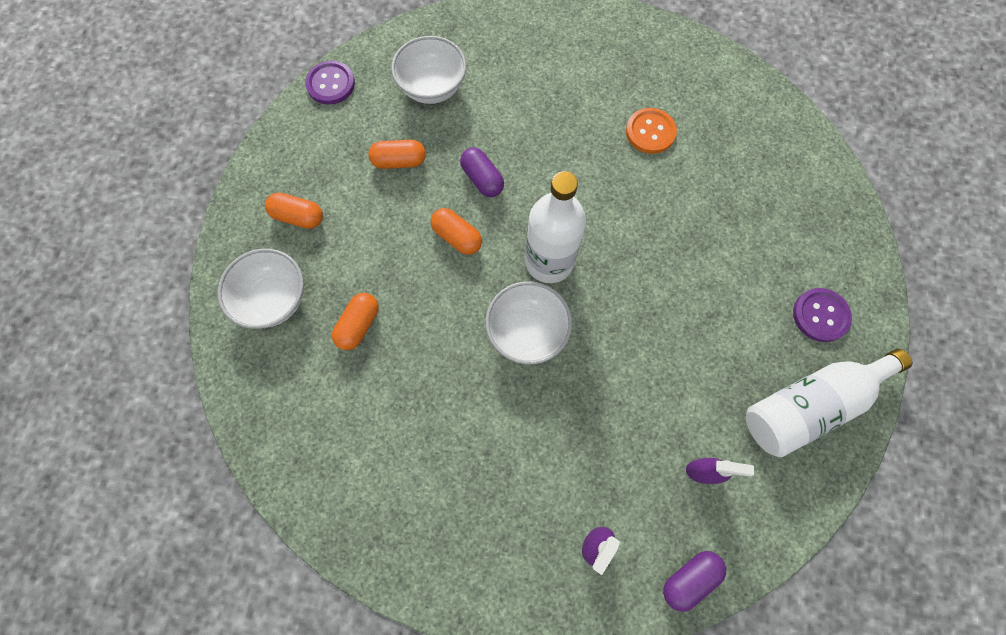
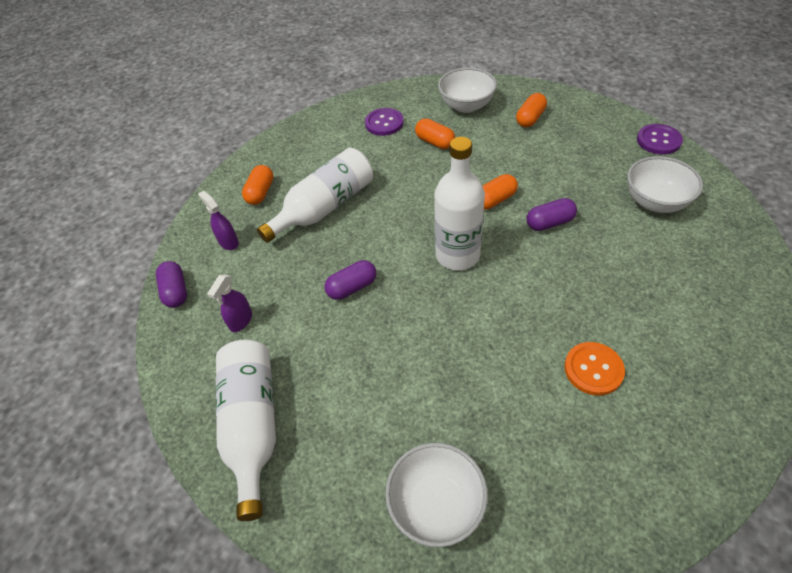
camera: 110 degrees right, 20 degrees down
(399, 161) = (574, 174): orange capsule -> orange capsule (260, 192)
(507, 435) = (324, 207): none -> white bottle
(527, 332) = (399, 230): white bowl -> white bowl (436, 504)
(622, 360) = (352, 287): none -> purple capsule
(820, 315) = (334, 473): purple button -> purple button (384, 123)

